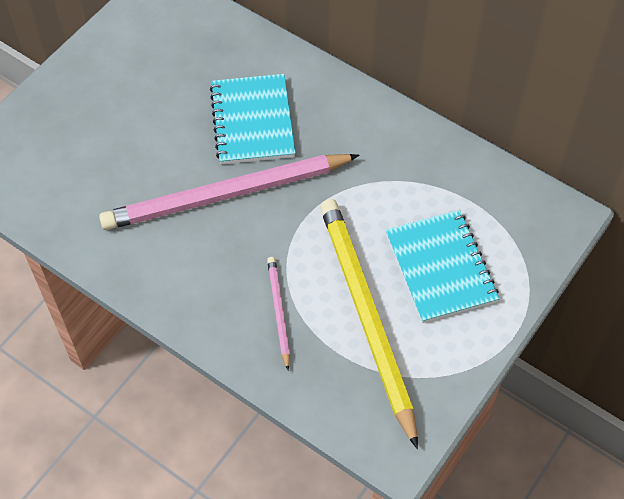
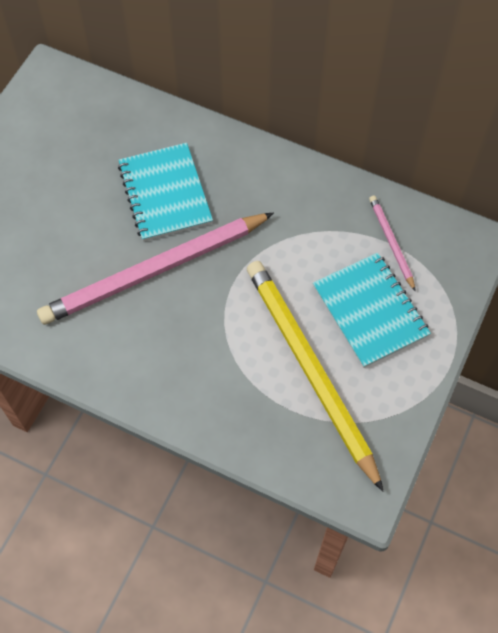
camera: 10 degrees left, 5 degrees up
(278, 312) = (227, 379): pink pencil -> pink pencil (391, 242)

